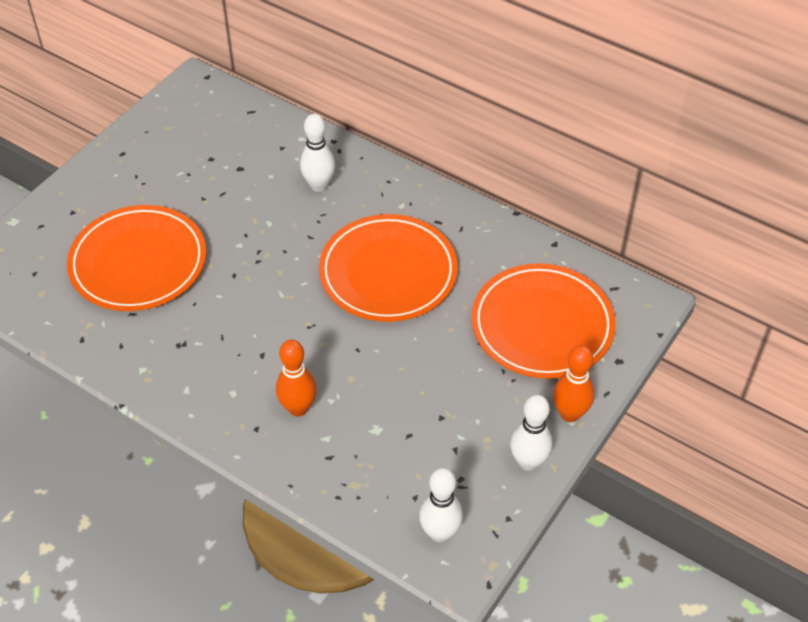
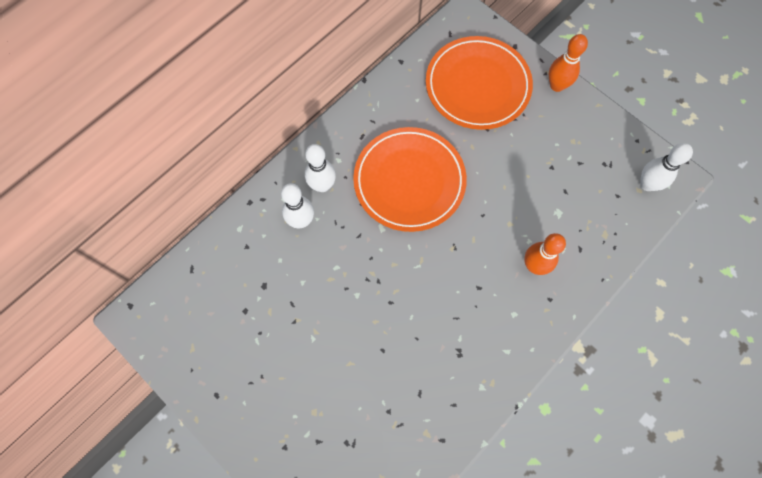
camera: 80 degrees left, 20 degrees up
(138, 263) = (362, 385): orange plate -> none
(528, 462) = (594, 119): white bowling pin -> white bowling pin (322, 185)

